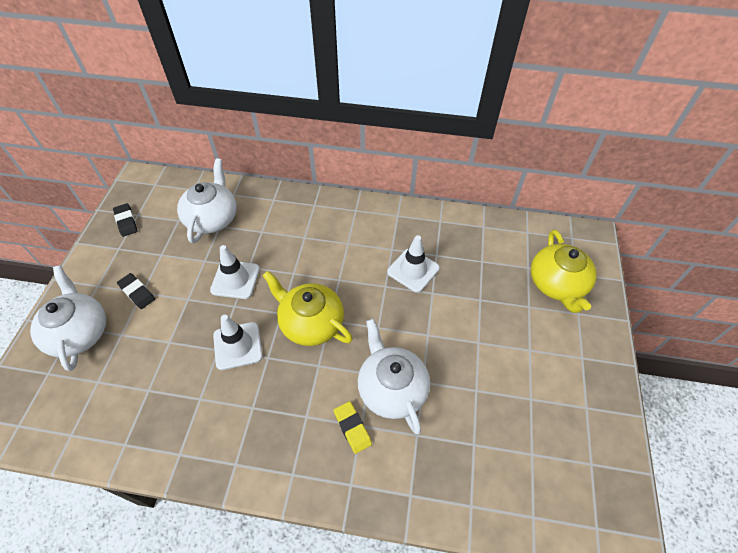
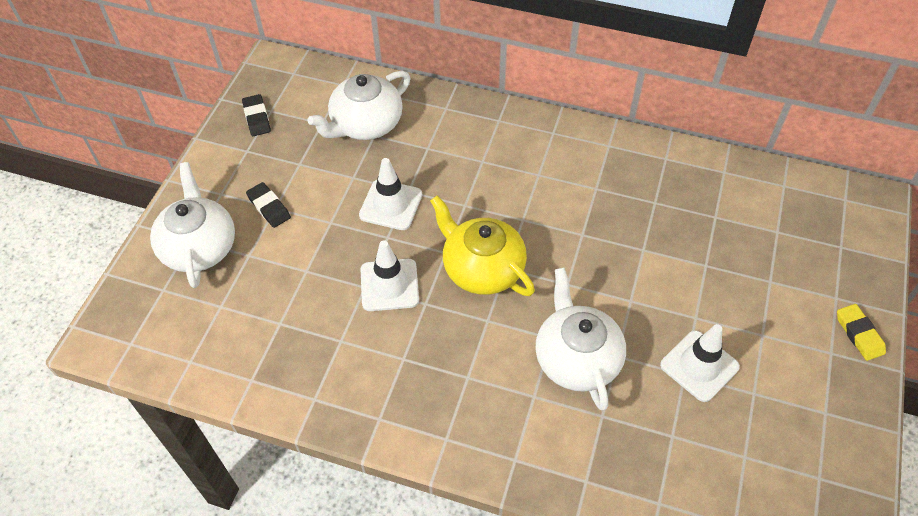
camera: 10 degrees right, 0 degrees up
(212, 218) = (365, 124): white teapot -> white teapot turned 150 degrees counterclockwise
(352, 428) = (523, 397): yellow eraser -> yellow eraser (859, 334)
(413, 270) = (621, 218): white traffic cone -> white traffic cone (699, 366)
(557, 284) = (813, 258): yellow teapot -> none

